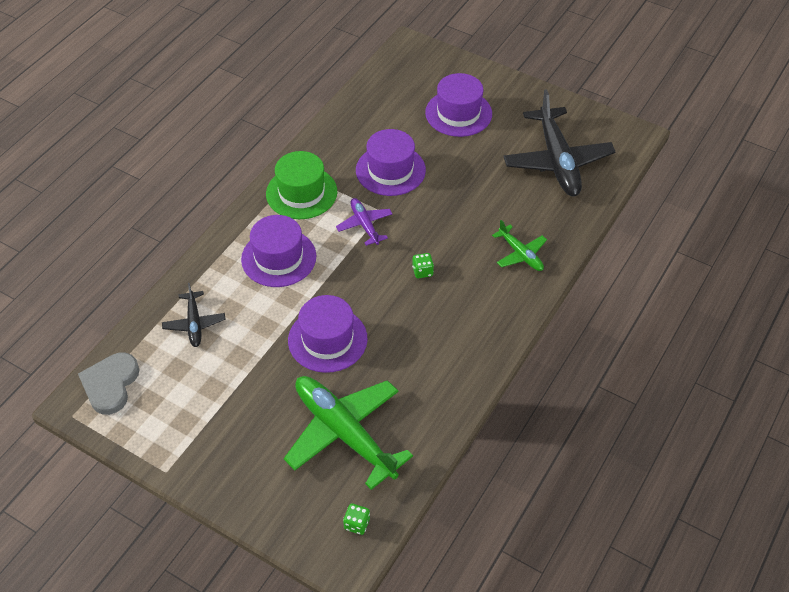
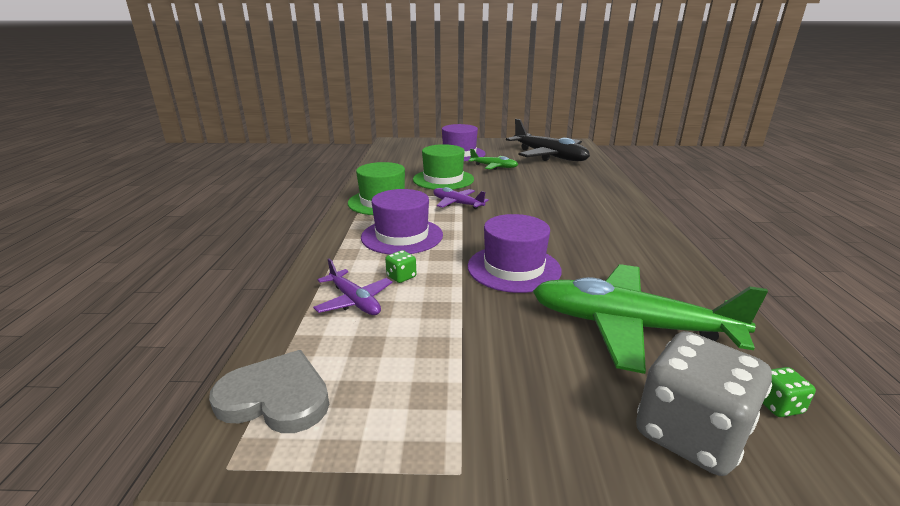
camera: 30 degrees left, 25 degrees down
(110, 384) = (276, 397): grey heart -> grey heart turned 120 degrees clockwise
(194, 323) = (354, 301): black plane -> purple plane
(290, 511) = (690, 433): none -> grey dice
(390, 170) = (443, 179): purple hat -> green hat
(422, 271) = (536, 212): green dice -> green dice (401, 277)
(520, 254) = (591, 189): green plane -> green plane (493, 167)

